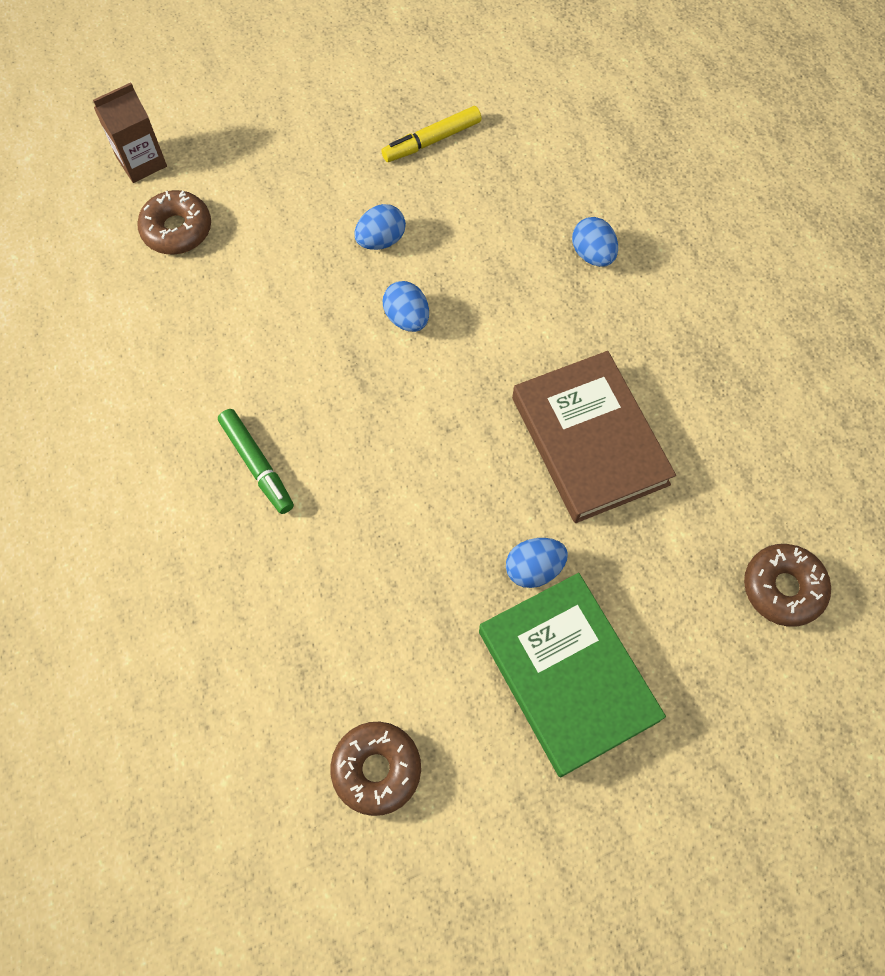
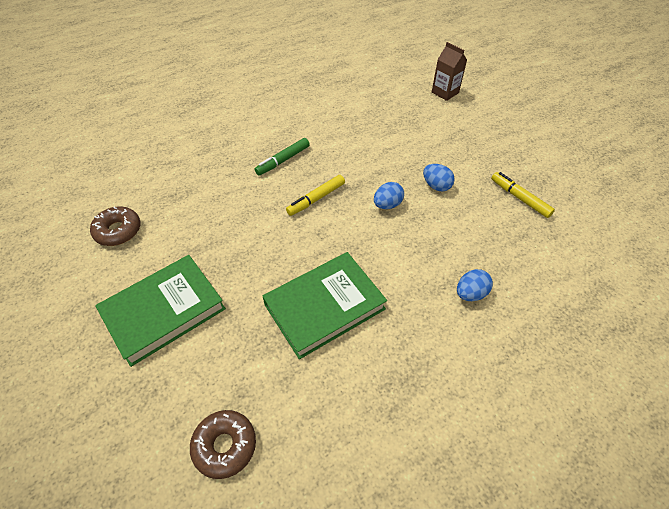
camera: 80 degrees right, 15 degrees down
(177, 229) = (410, 111): brown donut -> none
(370, 422) = (316, 199): none -> yellow marker
(534, 569) = (232, 286): blue egg -> none
(589, 441) = (324, 306): brown book -> green book

